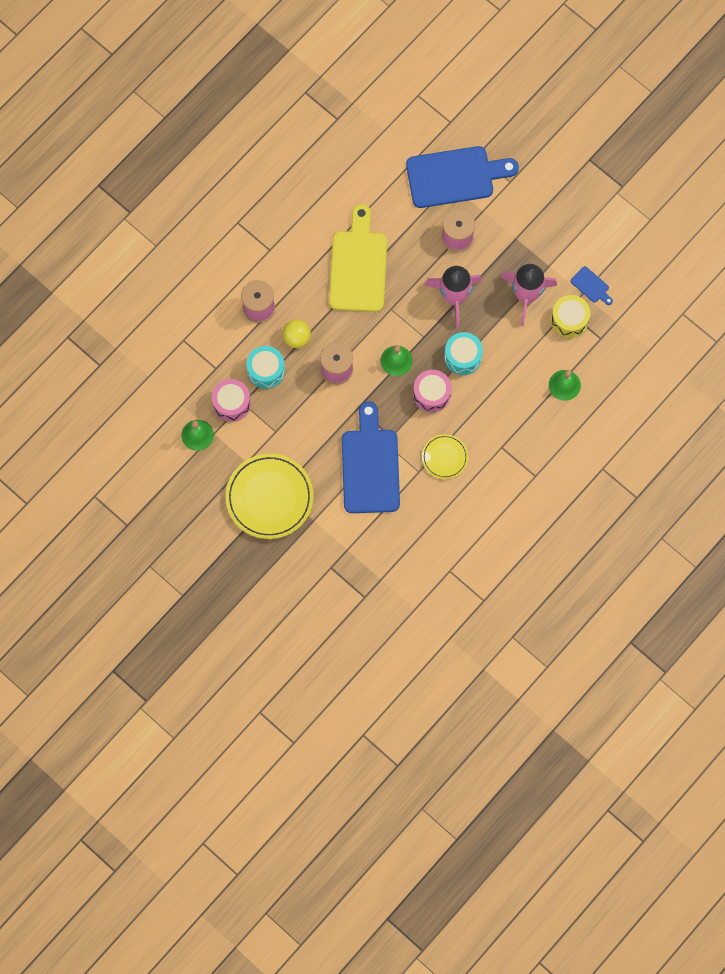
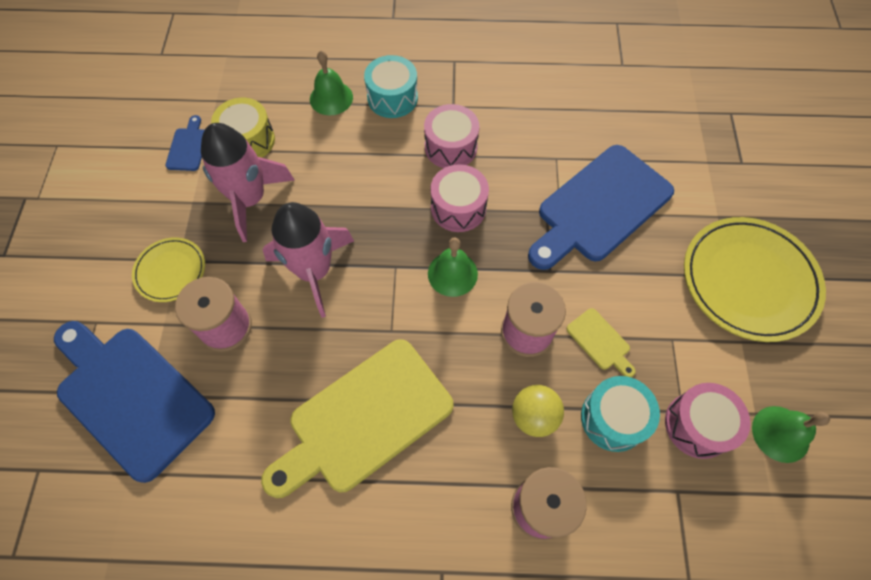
camera: 130 degrees left, 10 degrees down
(303, 398) = (600, 342): none -> yellow cutting board
(444, 457) = (516, 146): yellow plate -> yellow plate (170, 271)
(463, 357) = (384, 209): turquoise drum -> turquoise drum (392, 98)
(473, 422) = (450, 147): none -> pink drum

